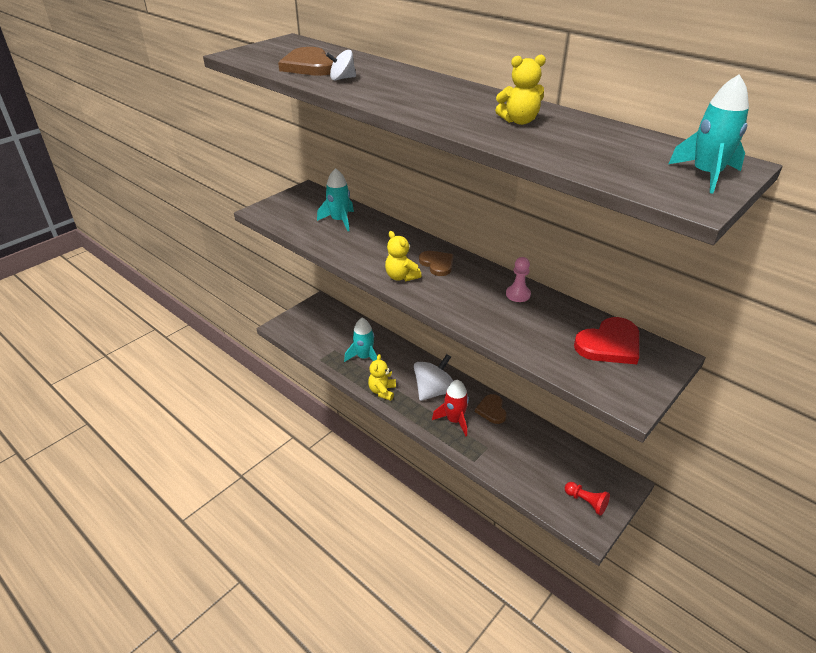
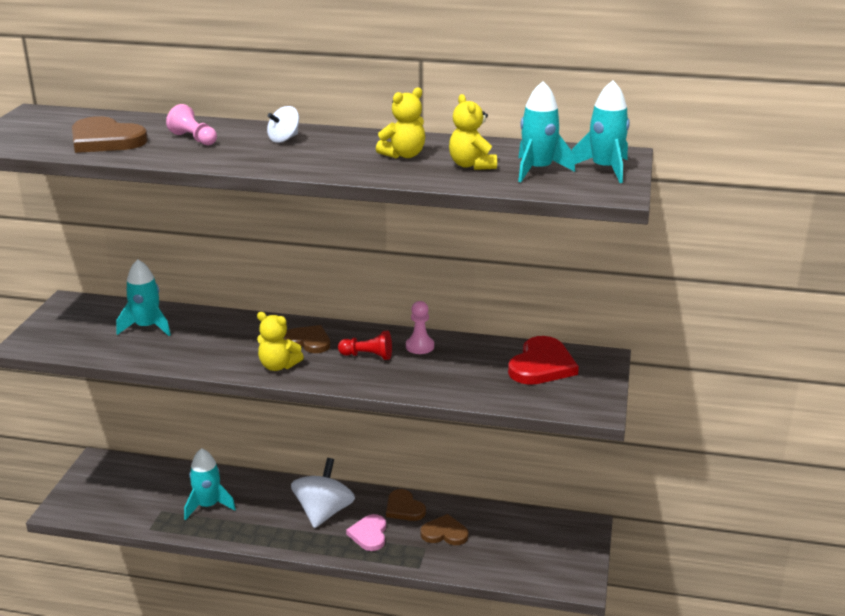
camera: 30 degrees left, 10 degrees down
(342, 78) = (165, 147): white spinning top -> white spinning top (284, 139)
(370, 76) = (194, 139): none -> pink pawn
(382, 391) = (260, 535): yellow teddy bear -> yellow teddy bear (471, 165)
(454, 420) = (369, 534): red rocket -> pink heart
(509, 442) = (444, 533): none -> brown heart
(586, 502) = (559, 559): red pawn -> red pawn (367, 356)
(632, 161) = (538, 170): none -> turquoise rocket

